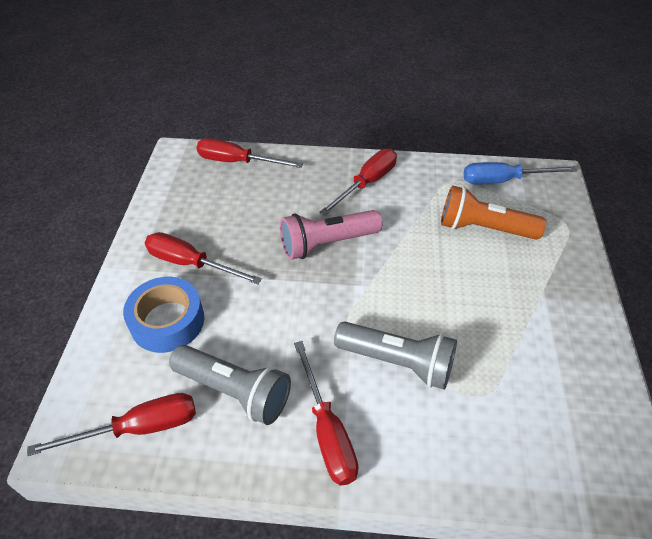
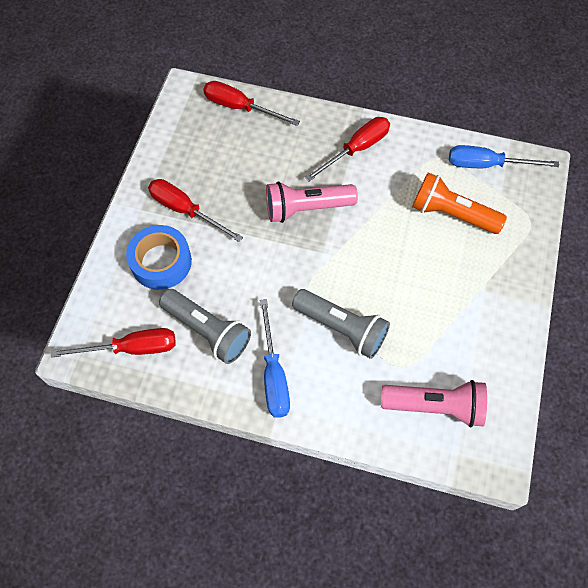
camera: 10 degrees right, 15 degrees up
(327, 430) = (273, 374): red screwdriver -> blue screwdriver
(536, 436) = (435, 406): none -> pink flashlight

